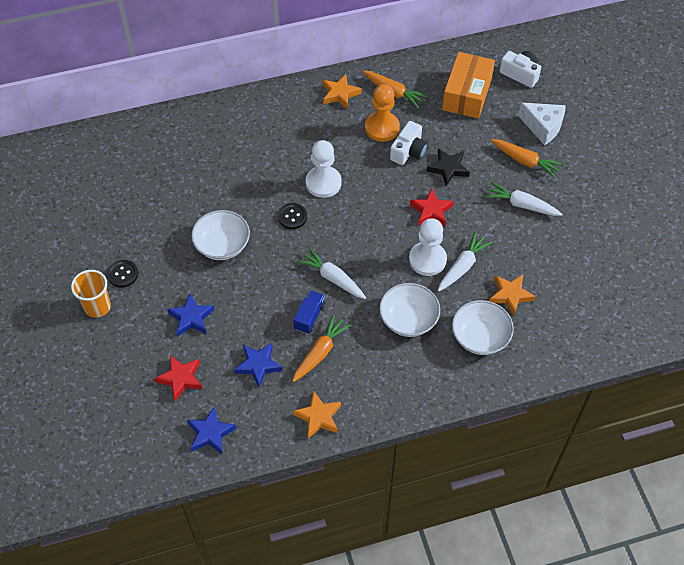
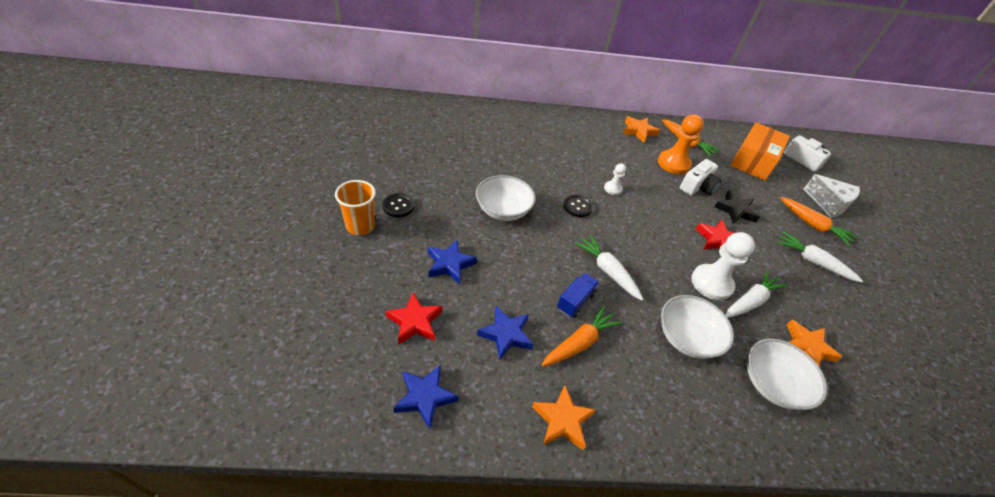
camera: 10 degrees right, 10 degrees down
(323, 183) = (612, 188): white pawn -> white pawn, size x0.52

